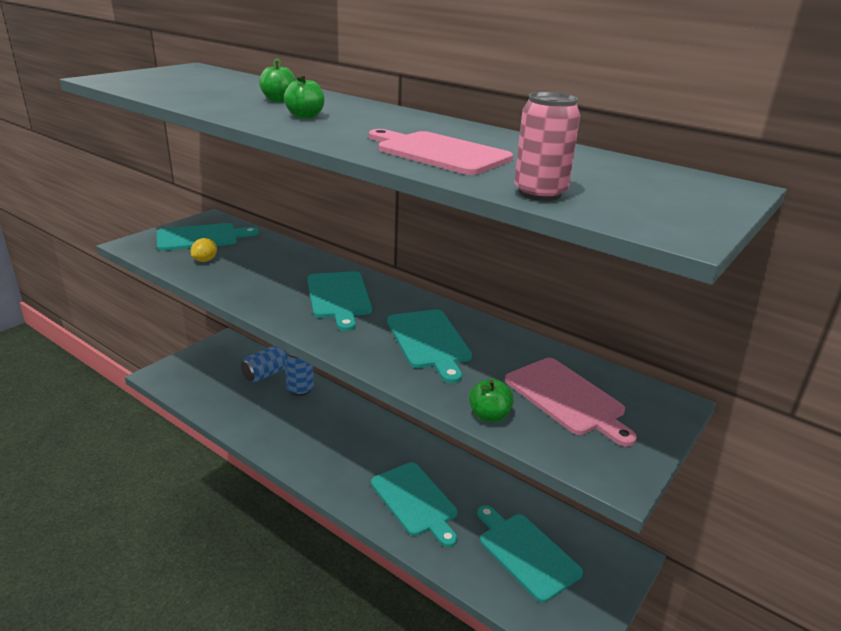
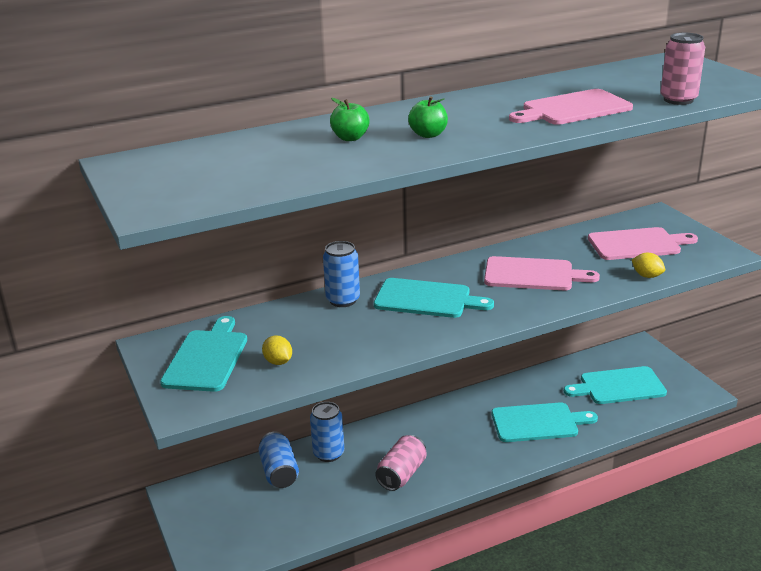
camera: 60 degrees left, 0 degrees up
(292, 433) = (401, 474): none -> pink can
(313, 264) = (343, 300): none -> blue can
(429, 341) = (533, 274): turquoise cutting board -> pink cutting board
(489, 416) = (647, 276): green apple -> yellow lemon

